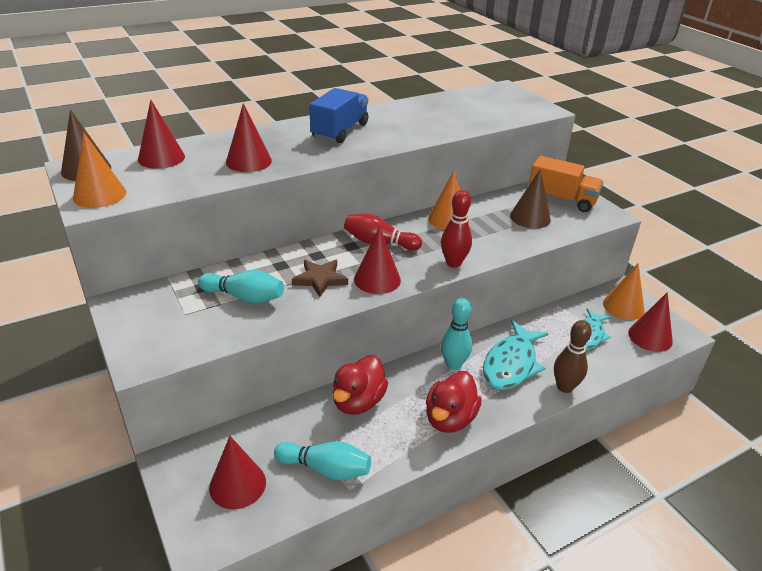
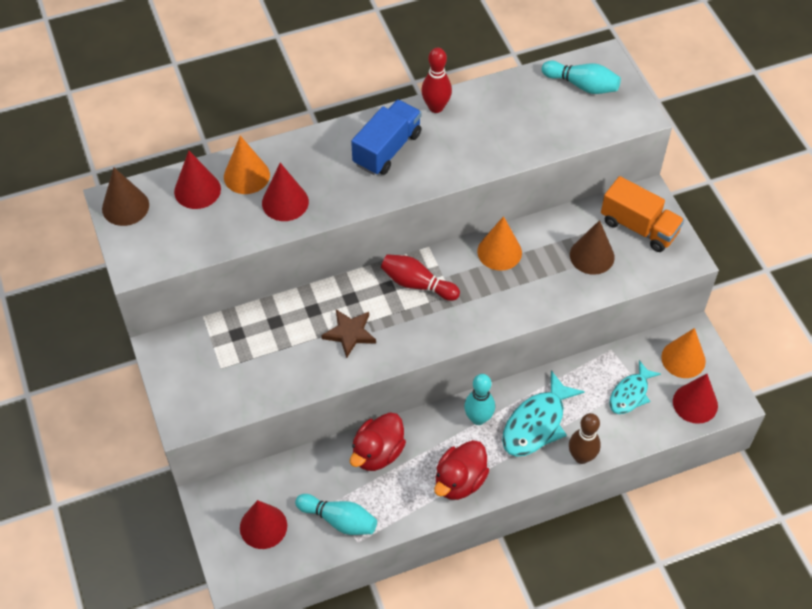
camera: 10 degrees right, 20 degrees up
(99, 195) = (142, 250): orange cone -> orange cone (246, 175)
(244, 297) = (275, 351): turquoise bowling pin -> turquoise bowling pin (582, 85)
(377, 279) = (406, 338): red cone -> none
(453, 263) = (488, 321): red bowling pin -> red bowling pin (436, 107)

